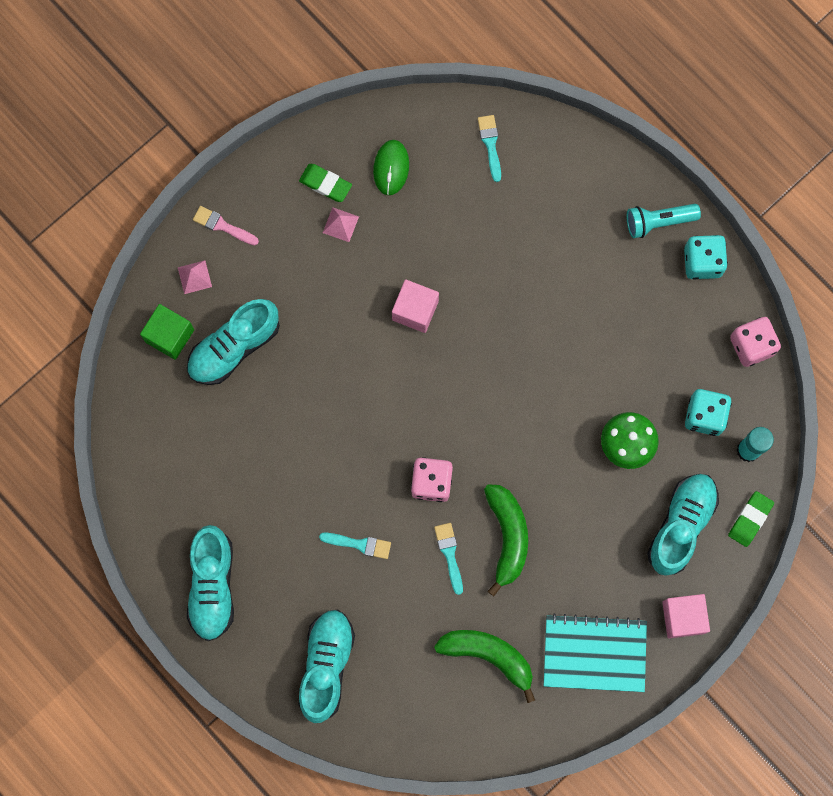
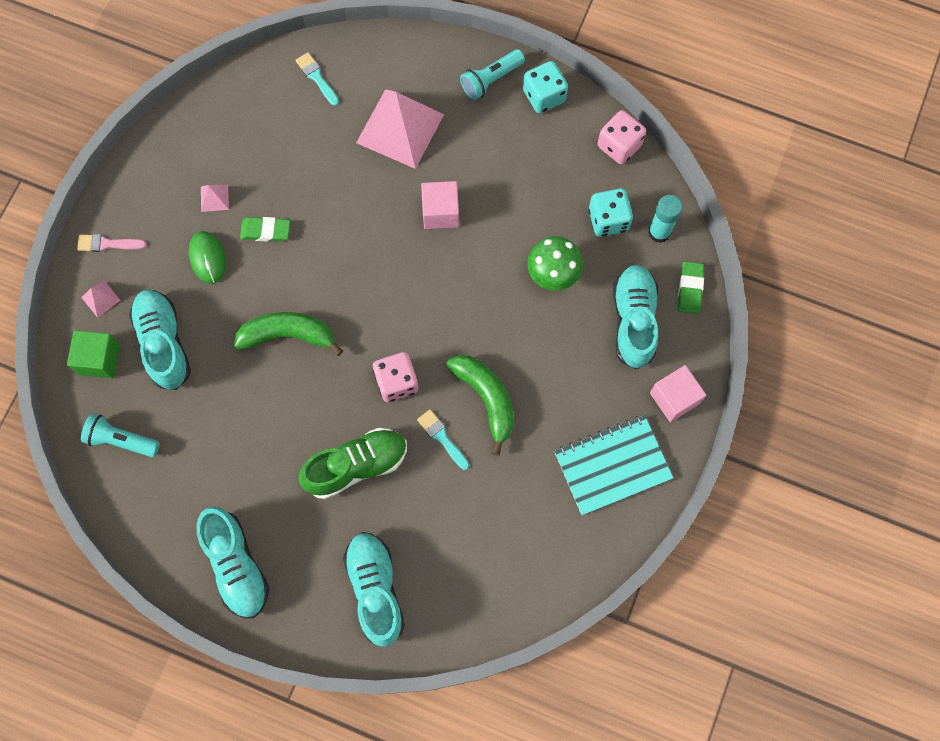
camera: 25 degrees left, 5 degrees down
(158, 422) = (121, 440): none -> turquoise flashlight
(234, 347) = (164, 343): turquoise shoe -> turquoise shoe turned 135 degrees clockwise
(325, 184) = (185, 170): green eraser -> green eraser (265, 231)
(359, 544) = (356, 466): turquoise brush -> green shoe
(391, 168) = (238, 132): green mouse -> green mouse (207, 258)
(415, 310) = (314, 241): pink cube -> pink cube (440, 212)
(488, 656) = (519, 512): green banana -> green banana (288, 335)
(547, 233) = (400, 128): none -> pink pyramid

